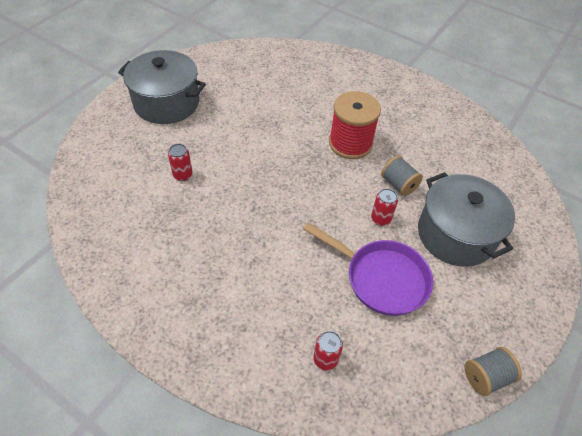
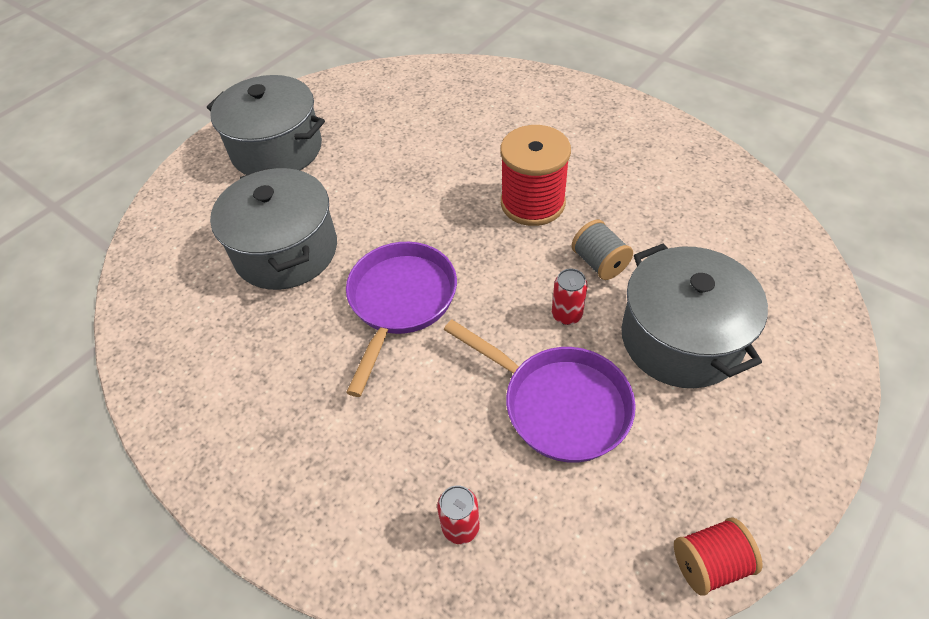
camera: 10 degrees right, 0 degrees up
(183, 175) = (286, 251): red can -> grey pot
(267, 211) = (400, 302): none -> purple pan
(486, 377) = (709, 563): grey spool -> red spool

